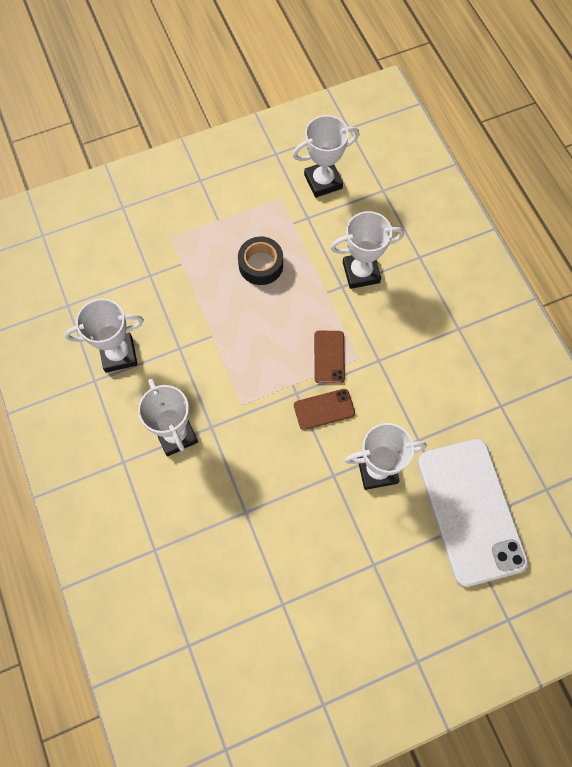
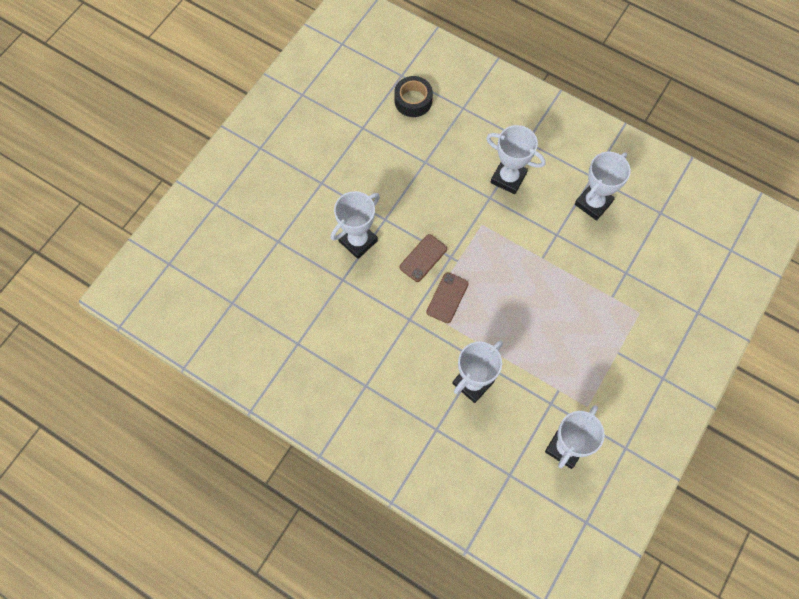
camera: 145 degrees right, 0 degrees up
(261, 265) = (553, 336): black tape -> black tape (413, 100)
(329, 357) = (447, 298): brown phone -> brown phone turned 60 degrees clockwise
(470, 511) = (277, 254): white phone -> none

